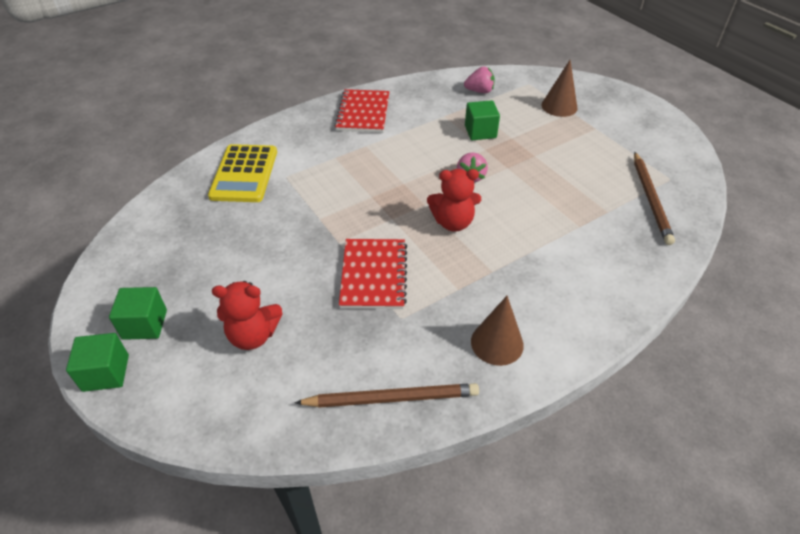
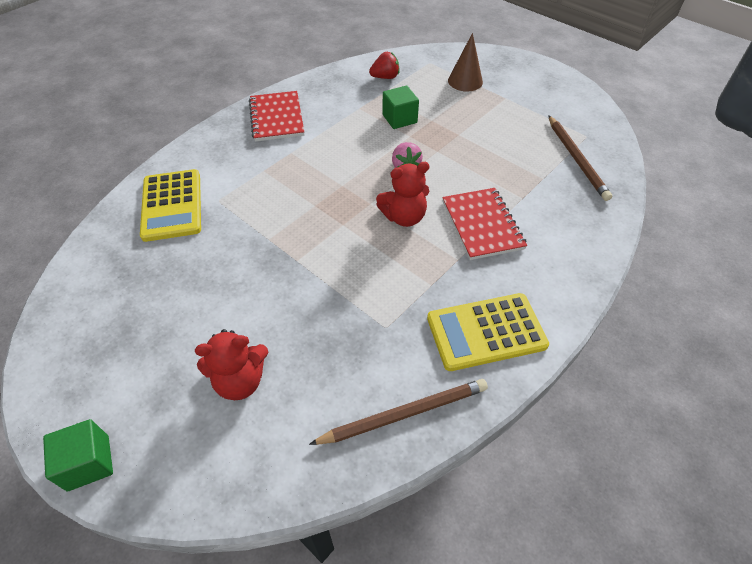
camera: 15 degrees left, 5 degrees up
(145, 324) = (115, 397): green cube -> none
(374, 275) = (344, 288): red notebook -> red notebook (482, 225)
(479, 91) = (385, 77): pink strawberry -> red strawberry
(497, 343) = (486, 332): brown cone -> yellow calculator

